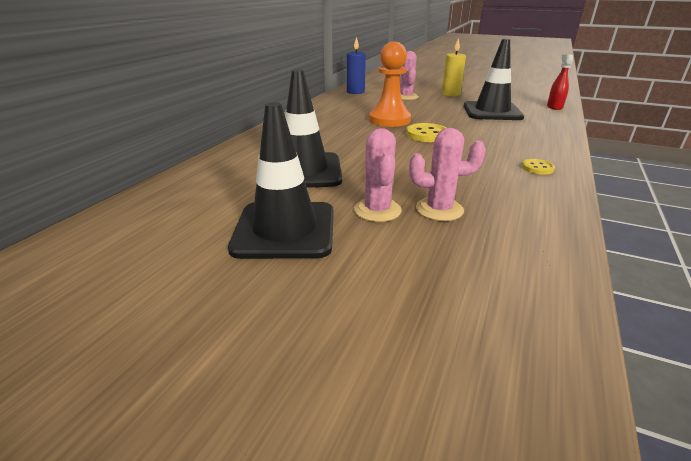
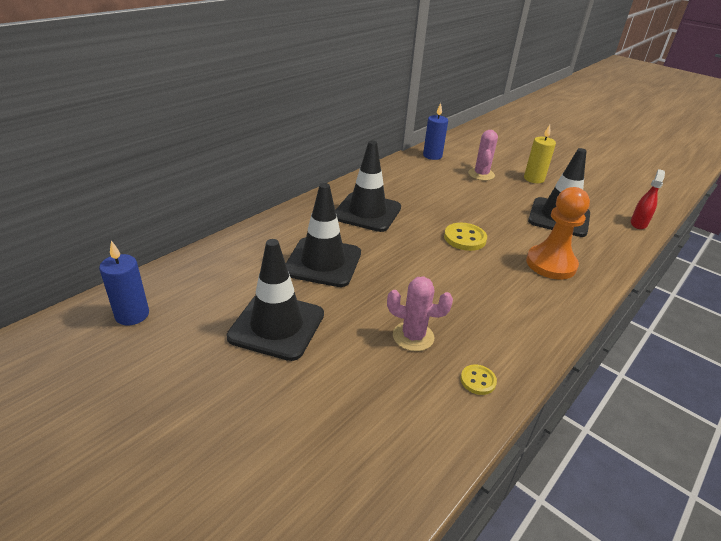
camera: 15 degrees right, 5 degrees up
(87, 257) = (132, 315): none -> blue candle
(323, 131) = (367, 212): none -> black traffic cone
(377, 210) = (360, 324): pink cactus -> none
(389, 120) = (441, 208): orange pawn -> orange pawn (551, 264)
(537, 168) = (542, 309): yellow button -> yellow button (478, 380)

